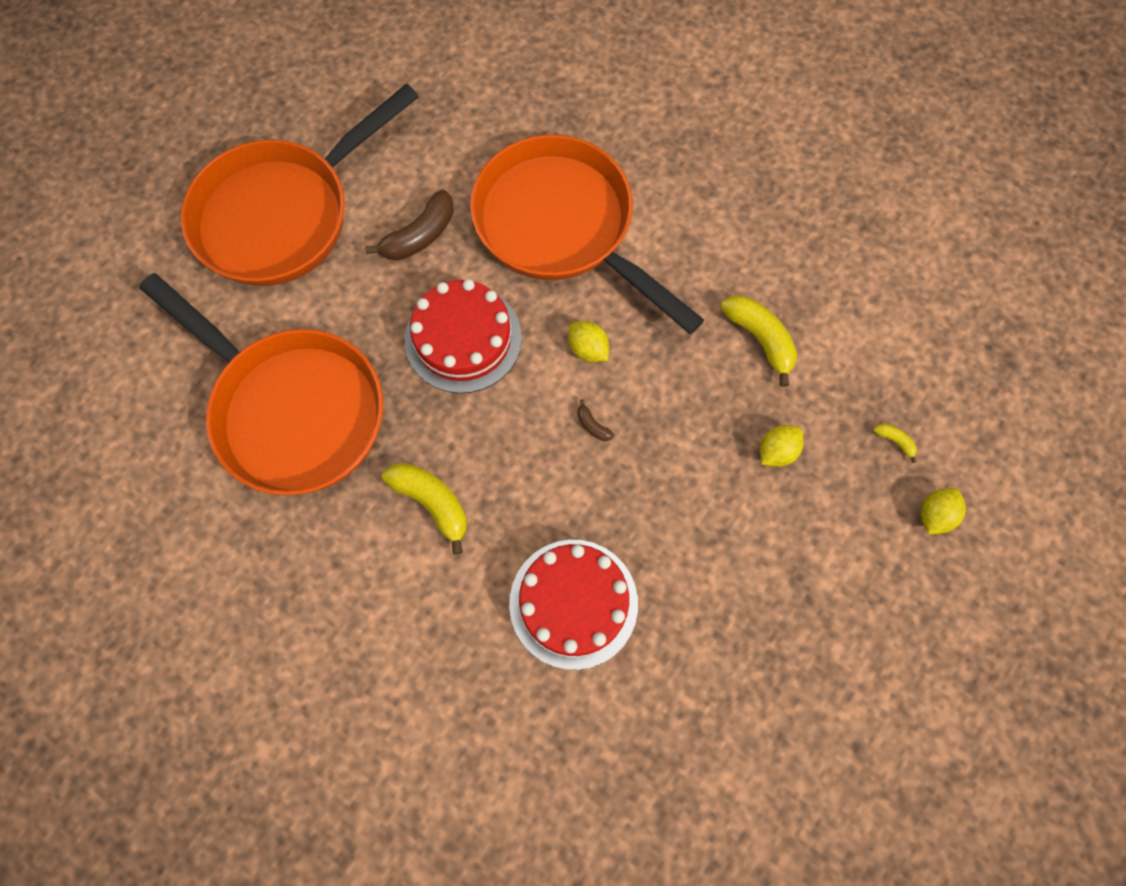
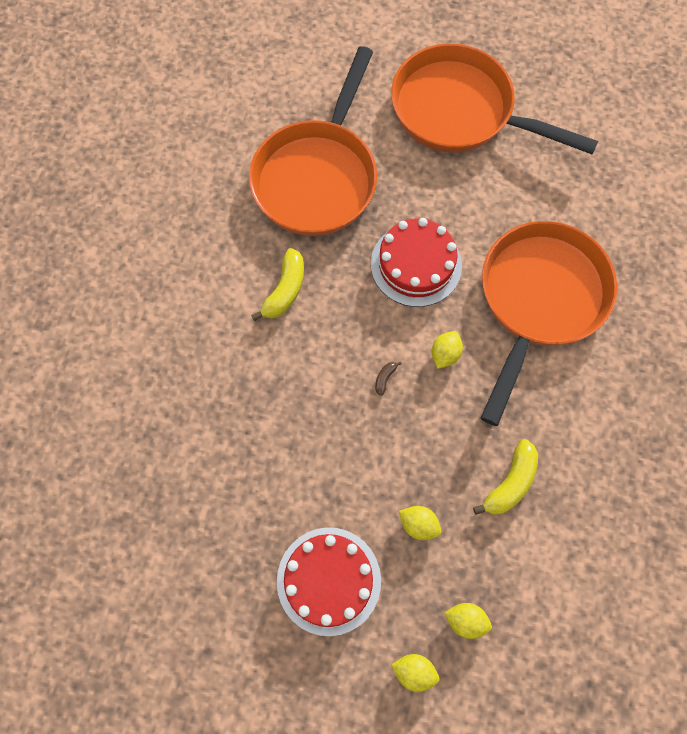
camera: 70 degrees right, 0 degrees up
(420, 235) = (485, 204): brown banana -> none
(573, 603) = (246, 410): red cake -> red cake (328, 580)
(894, 441) = (465, 620): yellow banana -> yellow lemon

